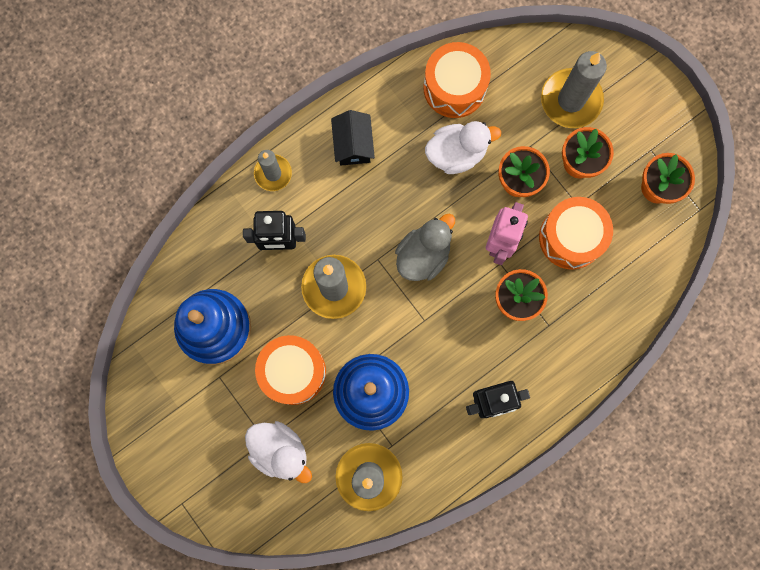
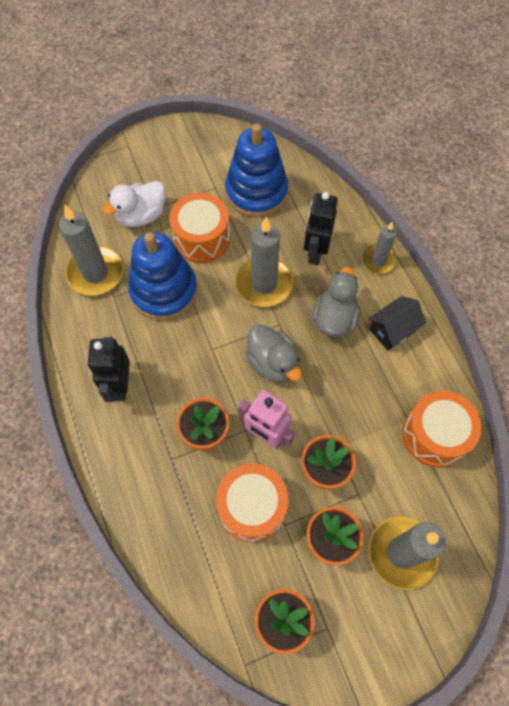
camera: 105 degrees right, 15 degrees down
(353, 144) = (392, 330): black house -> black house turned 45 degrees counterclockwise
(356, 205) = (334, 318): none -> grey duck
(456, 153) = (365, 419): white duck -> none

